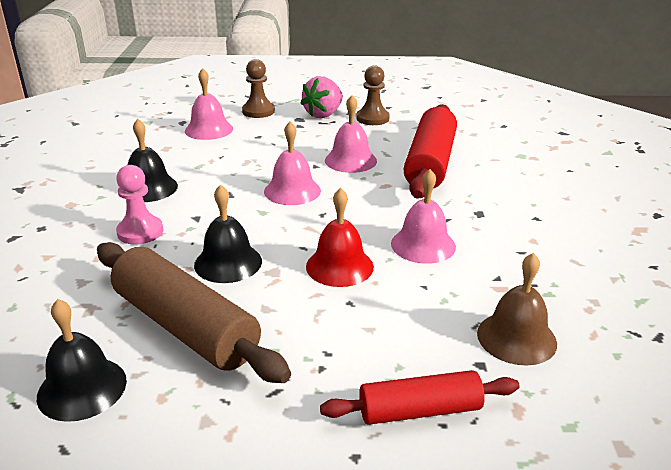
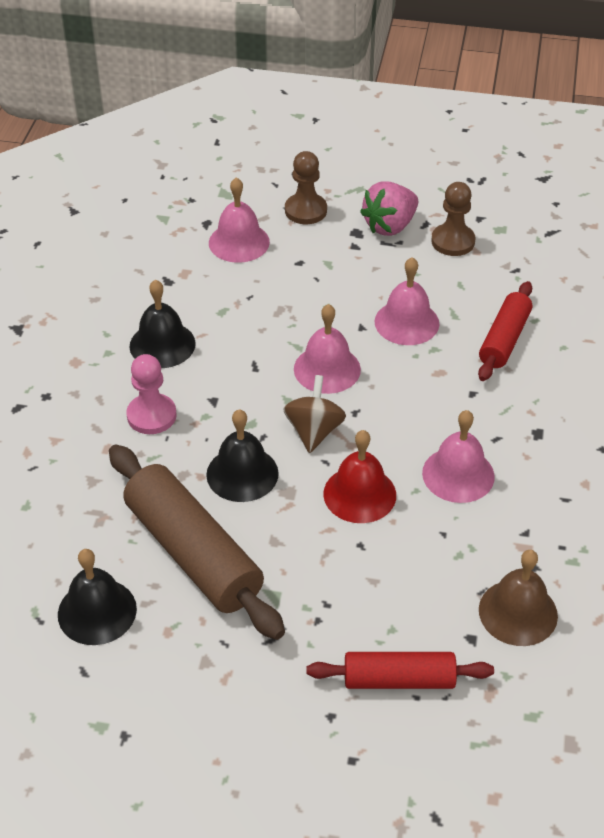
camera: 10 degrees right, 15 degrees up
(289, 229) = (314, 431): none -> brown spinning top
(430, 163) = (504, 340): red rolling pin -> red rolling pin, size x0.59

